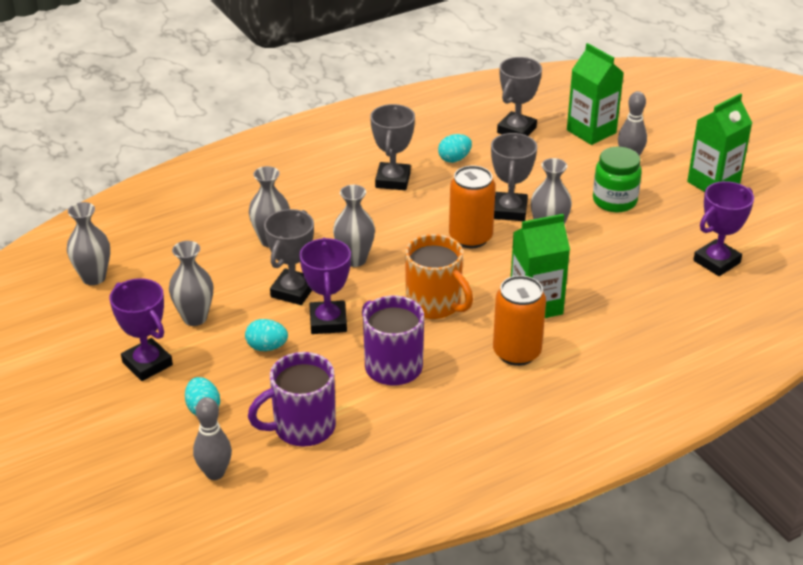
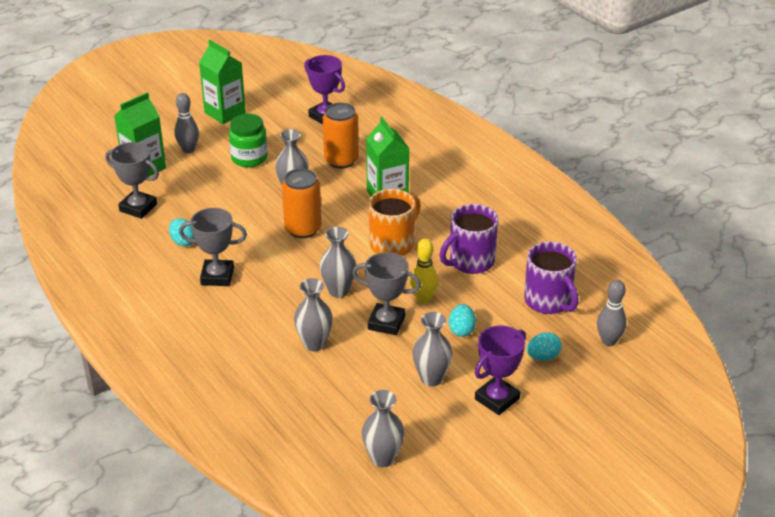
camera: 95 degrees left, 0 degrees up
(328, 322) = (423, 299): purple trophy -> yellow bowling pin
(510, 211) = (264, 209): grey trophy -> none
(516, 352) = (443, 204): orange can -> orange can (341, 160)

